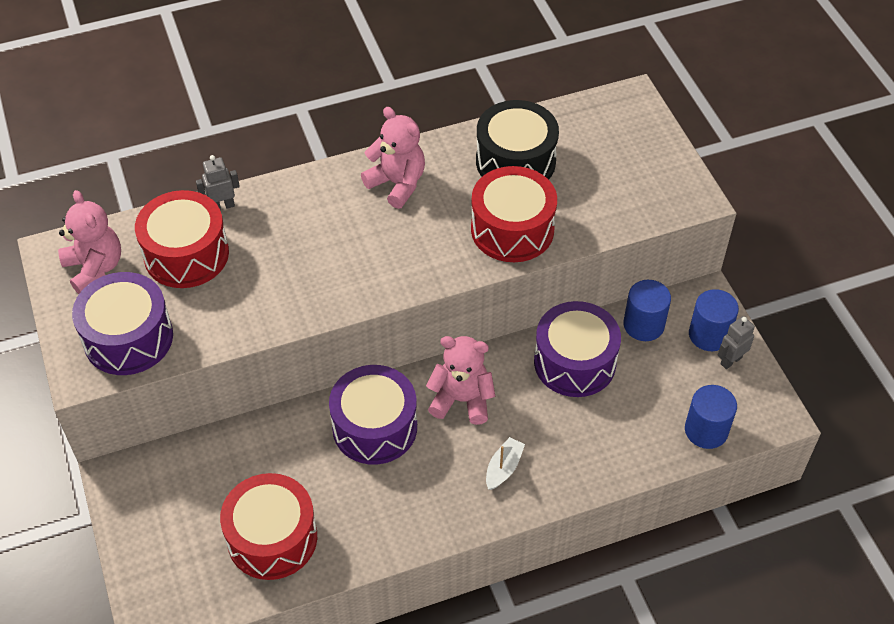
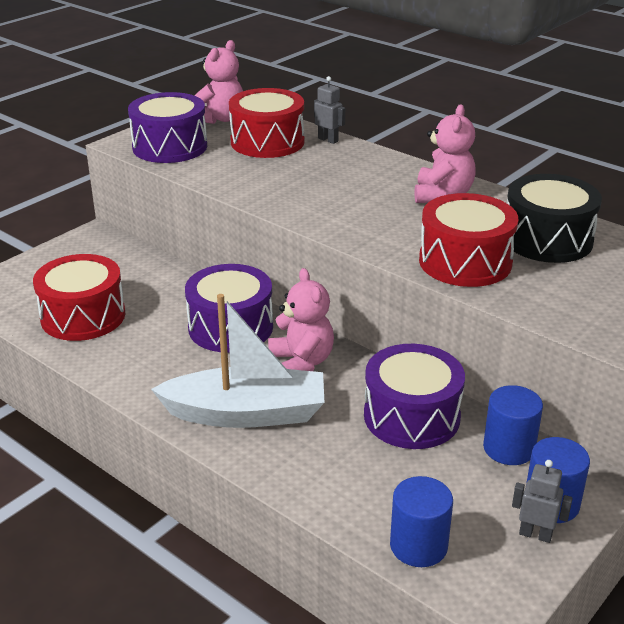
camera: 60 degrees right, 20 degrees down
(503, 468) = (246, 413): white boat -> white boat, size x2.45

